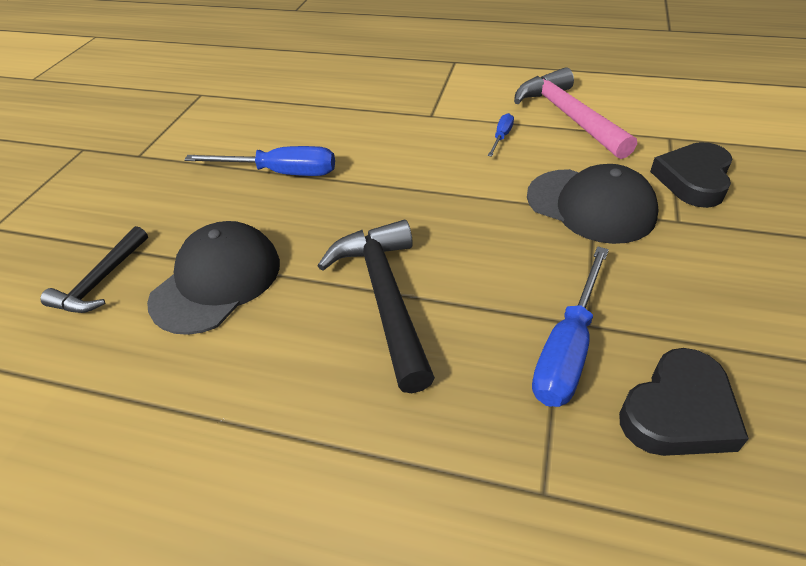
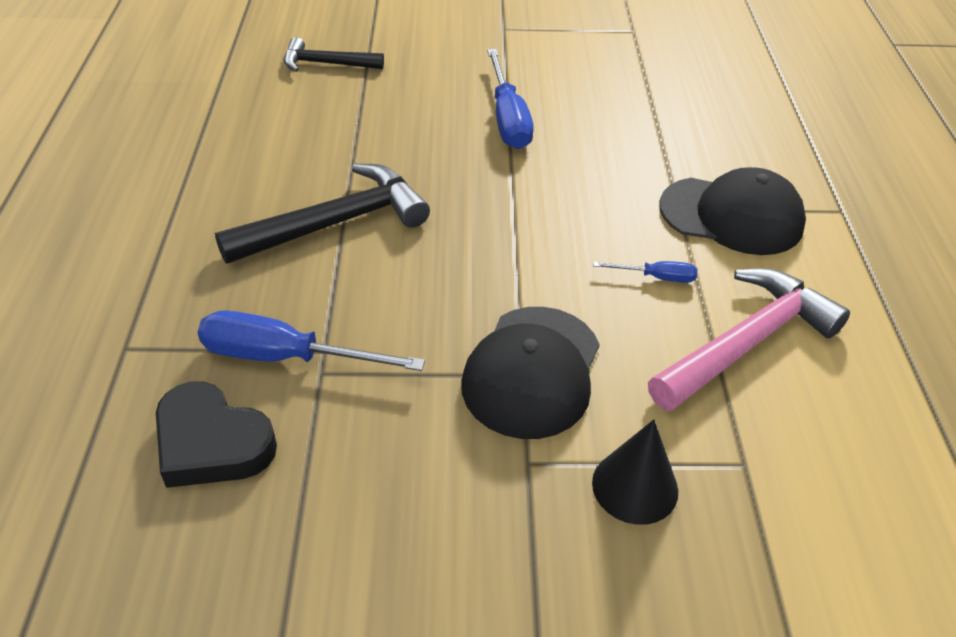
camera: 70 degrees right, 0 degrees up
(217, 281) = (337, 121): black cap -> black cap (731, 216)
(693, 179) = (635, 486): black heart -> black cone

